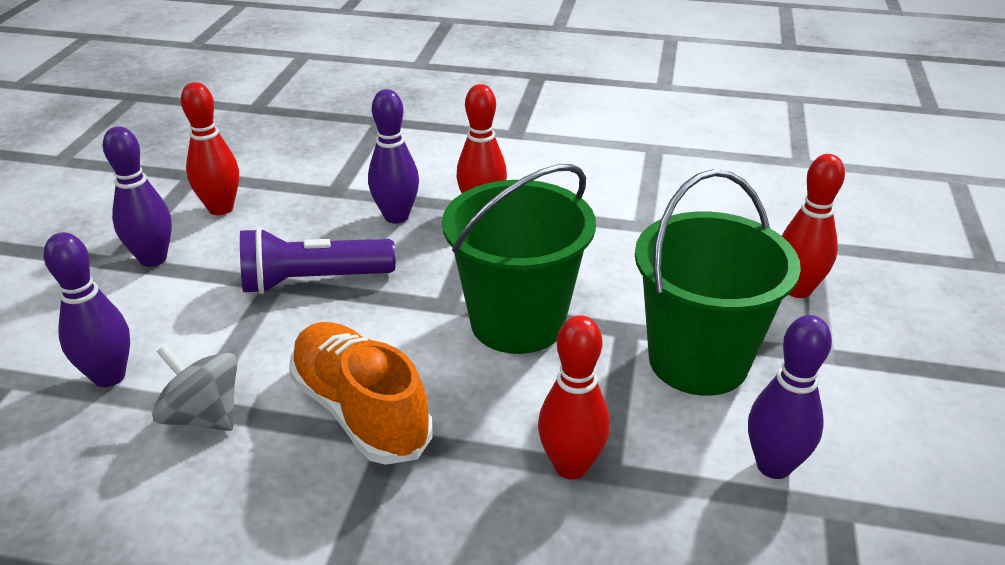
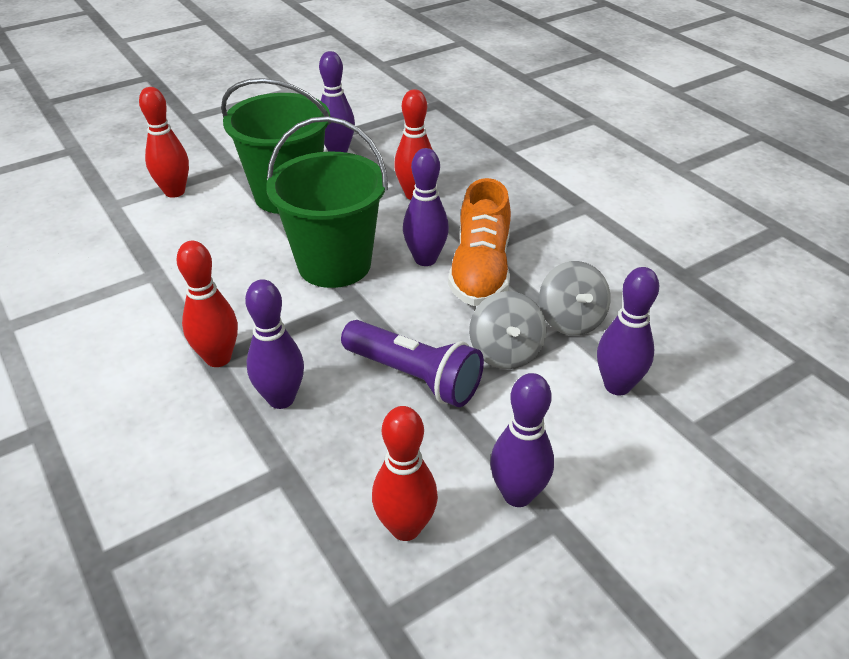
camera: 135 degrees left, 5 degrees up
(249, 344) = (505, 352): none -> grey spinning top
(437, 385) = (425, 259): none -> purple bowling pin

